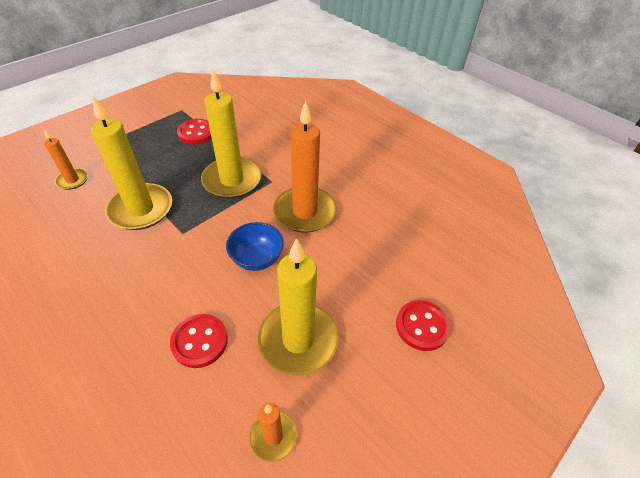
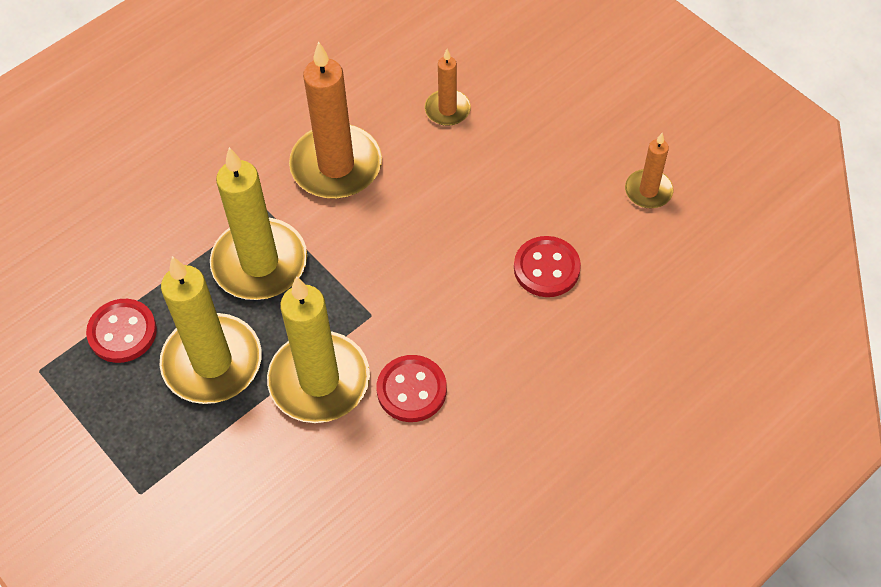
camera: 85 degrees left, 10 degrees up
(72, 180) = (240, 505): orange candle -> orange candle (447, 110)
(257, 259) = (422, 219): blue bowl -> none
(298, 340) = (541, 171): yellow candle -> yellow candle (212, 362)
(422, 326) = (520, 57): red button -> red button (411, 390)

